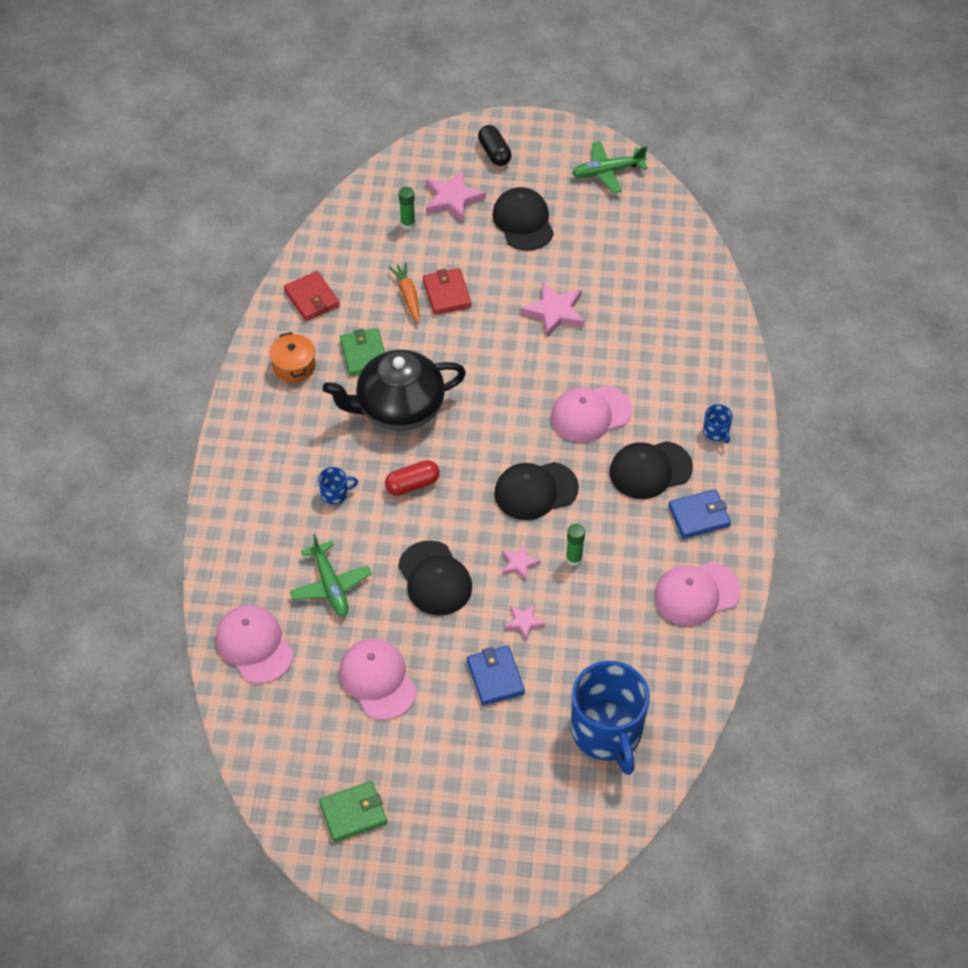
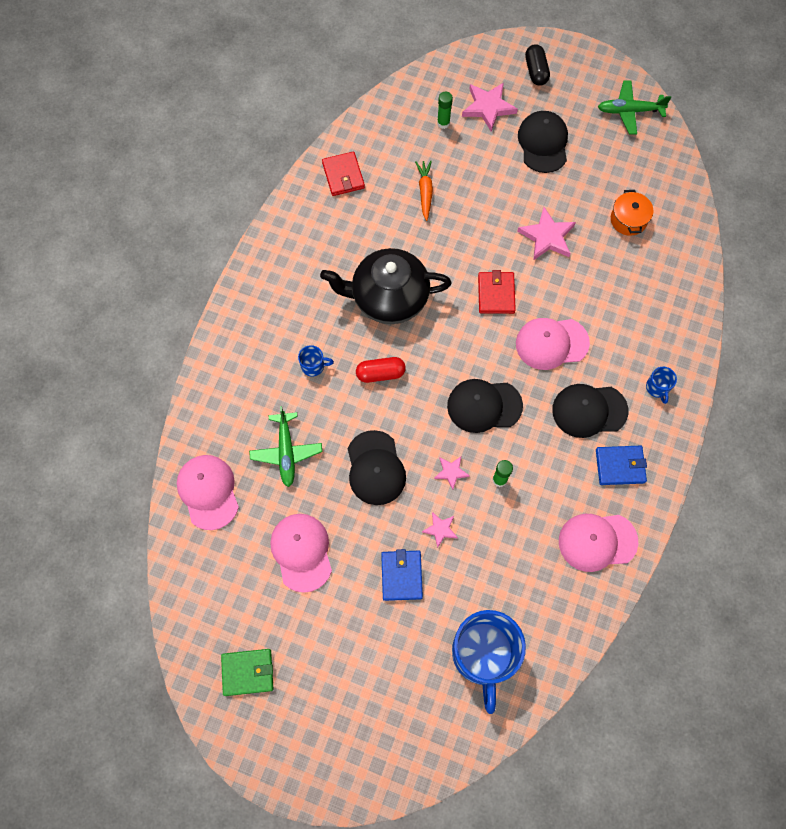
camera: 15 degrees right, 15 degrees up
(294, 366) = (311, 236): orange pot -> orange pot (628, 220)
(364, 354) = (373, 239): green wallet -> none
(447, 293) = (459, 197): red wallet -> red wallet (496, 294)

